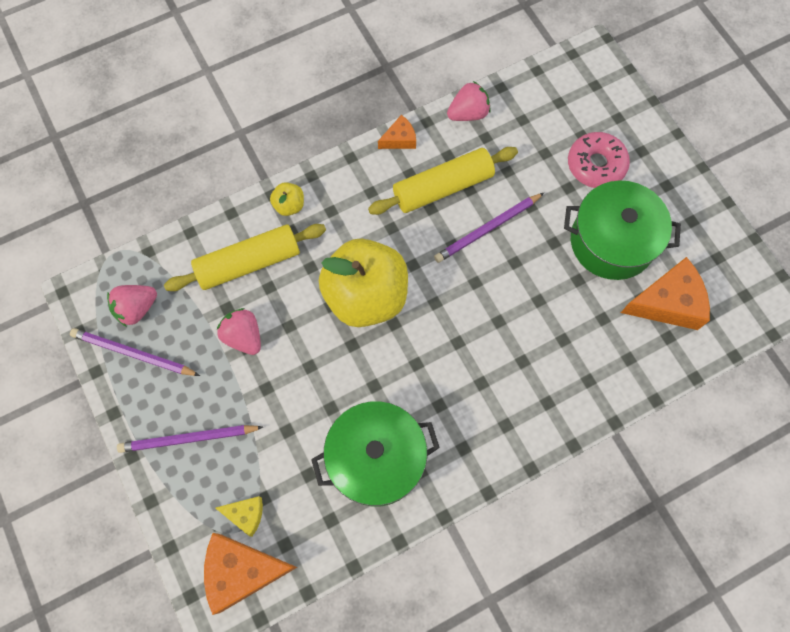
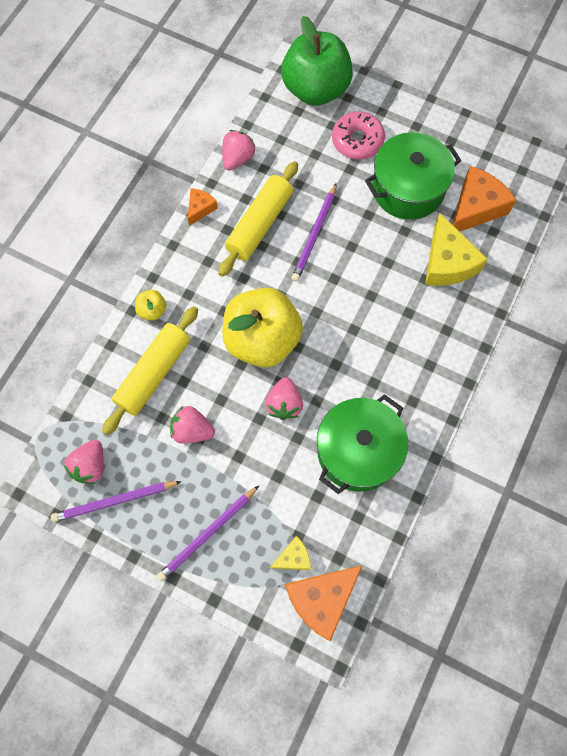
camera: 35 degrees left, 0 degrees up
(342, 368) = (284, 404): none -> pink strawberry
(591, 92) = (316, 90): none -> green apple
(597, 338) = (447, 262): none -> yellow cheese

